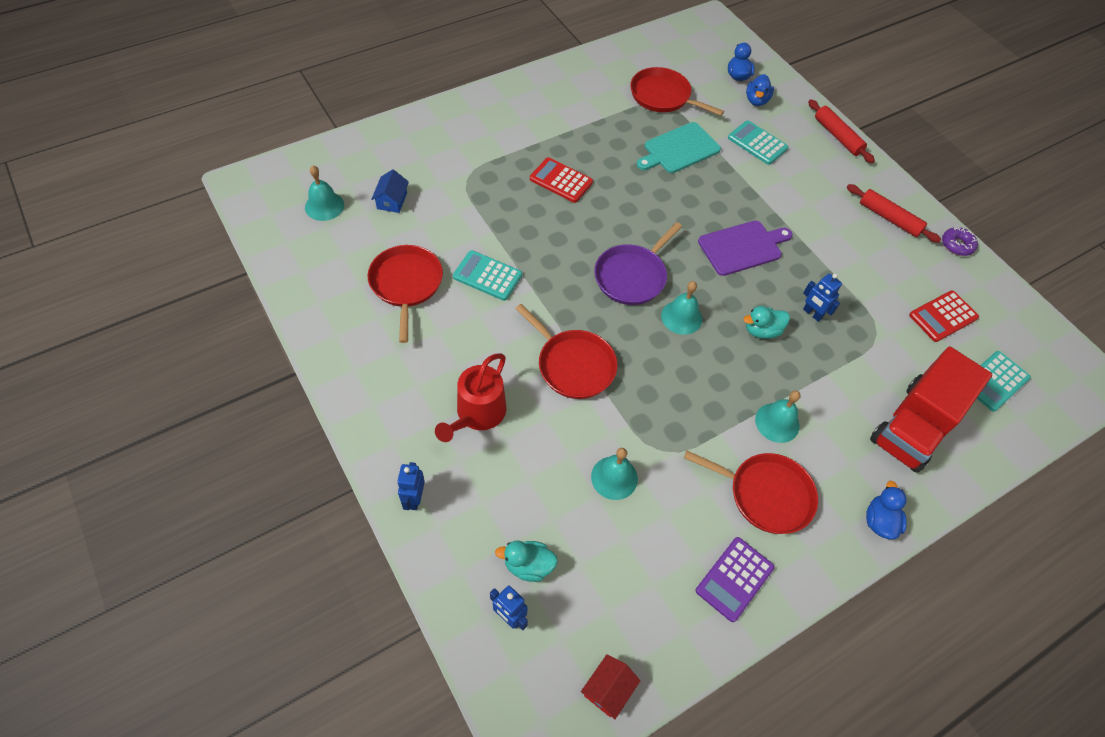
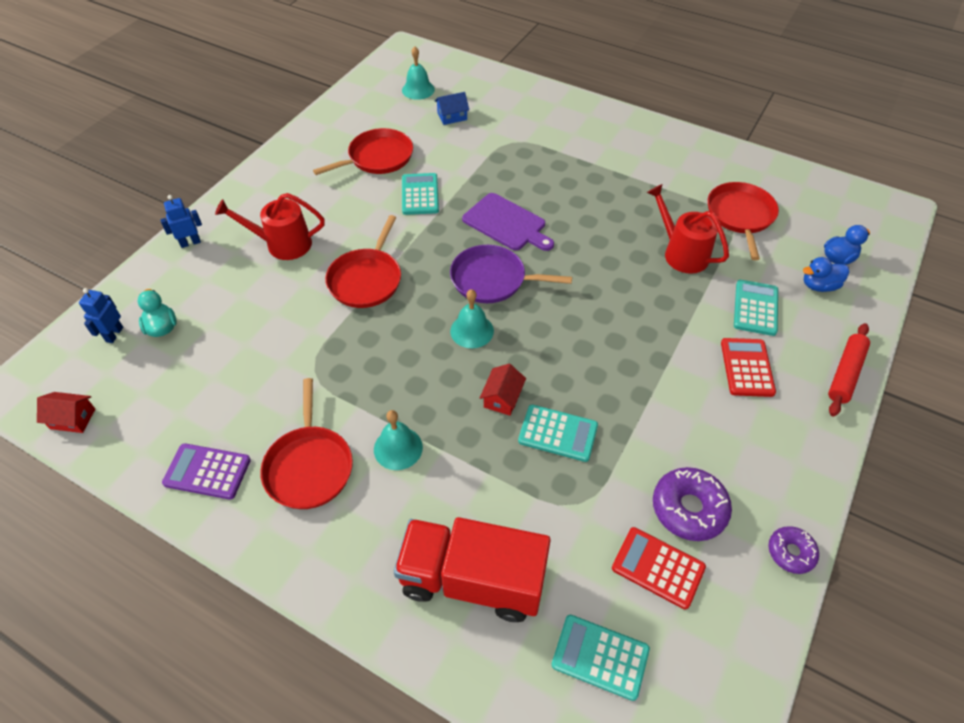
camera: 65 degrees right, 5 degrees down
(561, 180) = (561, 193): red calculator -> red calculator (747, 367)
(614, 477) = (269, 349): turquoise bell -> none
(679, 149) = (681, 253): turquoise cutting board -> red watering can
(742, 247) = (598, 345): purple cutting board -> purple cutting board (506, 223)
(762, 331) = (502, 398): turquoise duck -> red house
(812, 314) = (558, 433): blue robot -> turquoise calculator
(879, 521) = (329, 579): blue duck -> none
(889, 218) = (765, 465): red rolling pin -> none
(906, 276) = (689, 508): none -> purple donut

